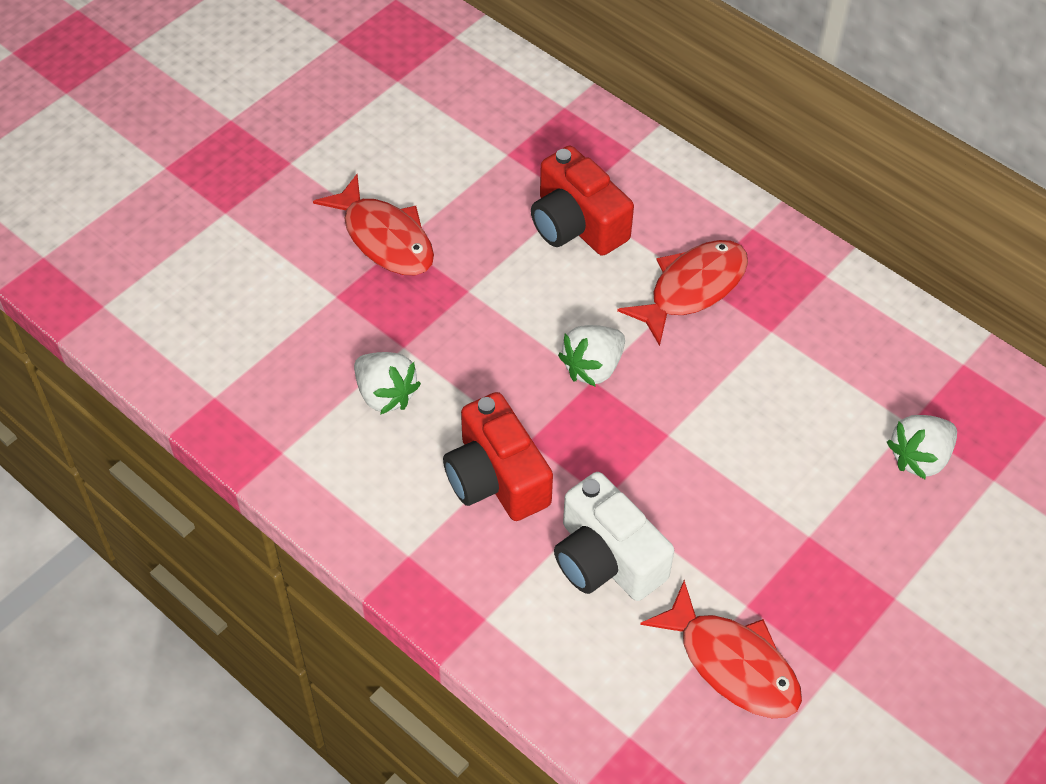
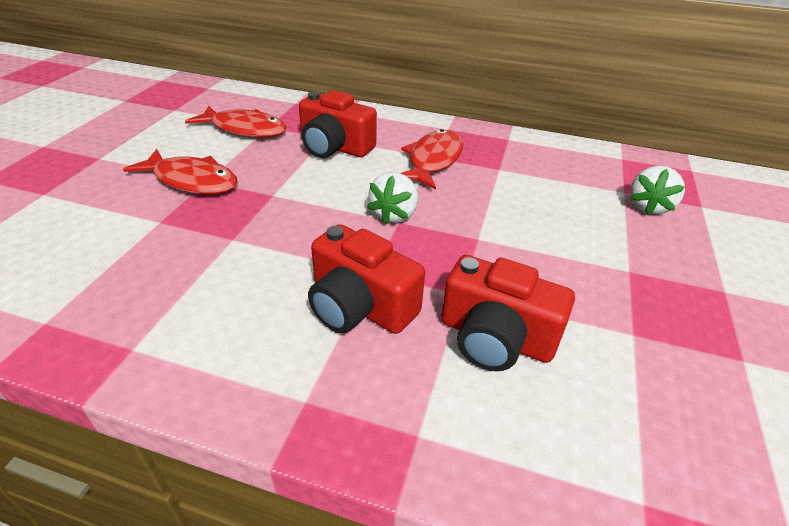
camera: 25 degrees left, 15 degrees down
(385, 394) = (228, 274): white strawberry -> none
(606, 559) = (495, 338): white camera -> red camera
(732, 663) = (666, 386): red fish -> red fish (244, 129)

